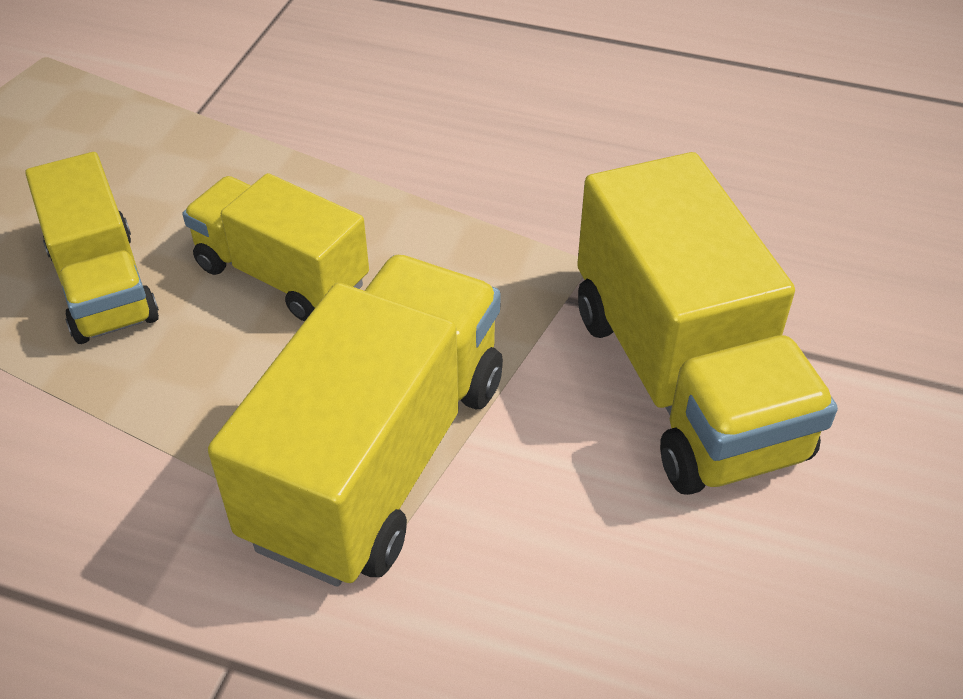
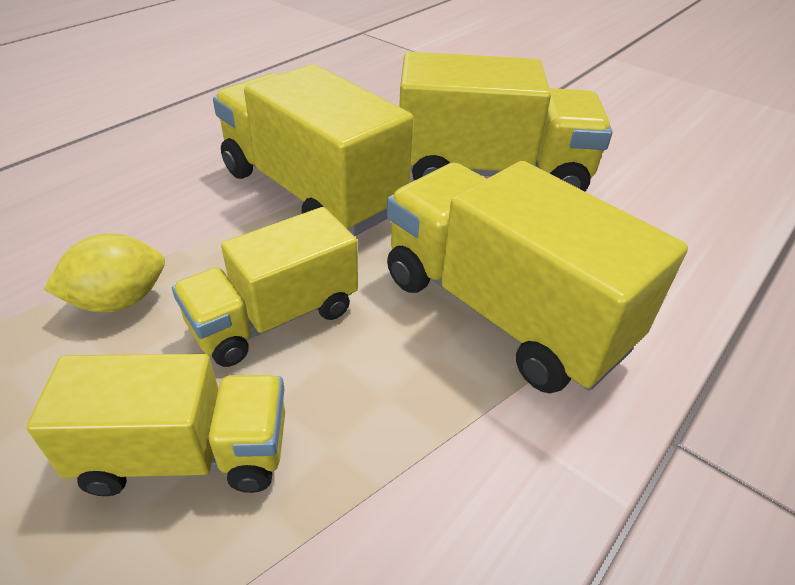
camera: 70 degrees left, 5 degrees down
(258, 167) = (119, 301): none -> yellow lemon
(512, 223) = (311, 192): none -> yellow truck

